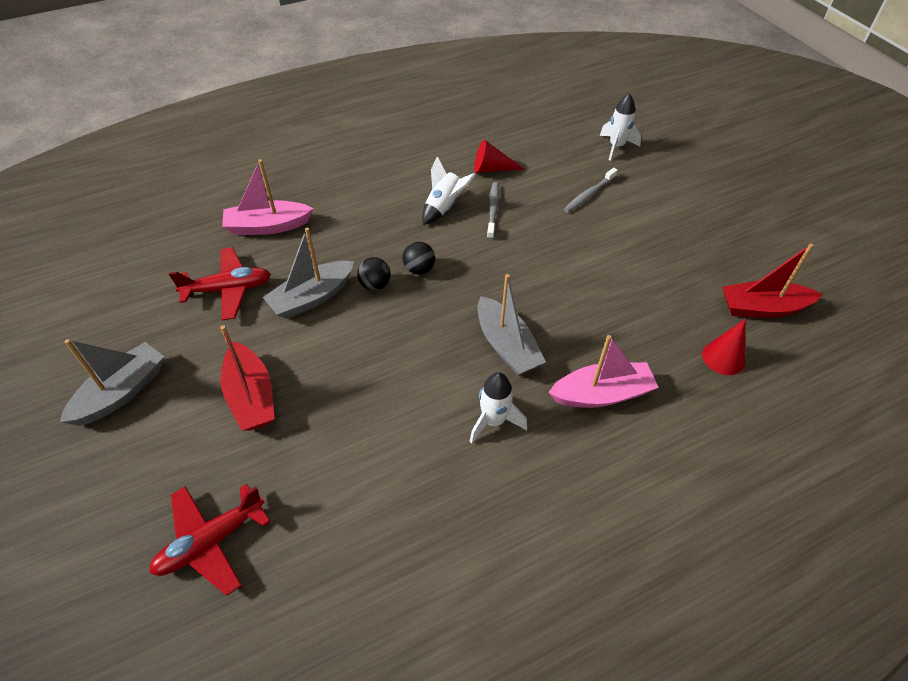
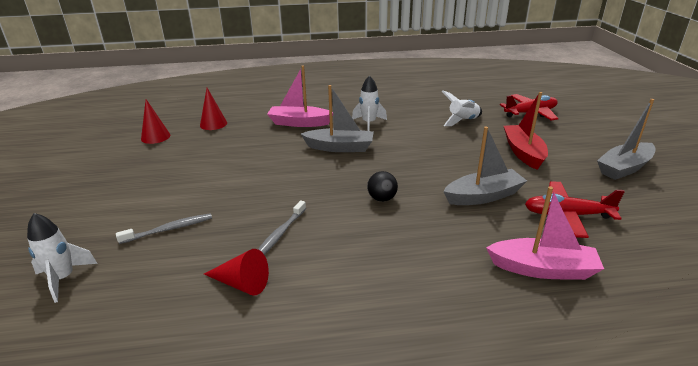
camera: 160 degrees left, 20 degrees down
(375, 285) = (425, 195): black ball -> none
(444, 207) = (329, 248): white rocket -> white rocket (462, 121)
(506, 346) = (340, 147): grey boat -> grey boat turned 105 degrees clockwise
(762, 308) = (155, 137): red boat -> red cone

